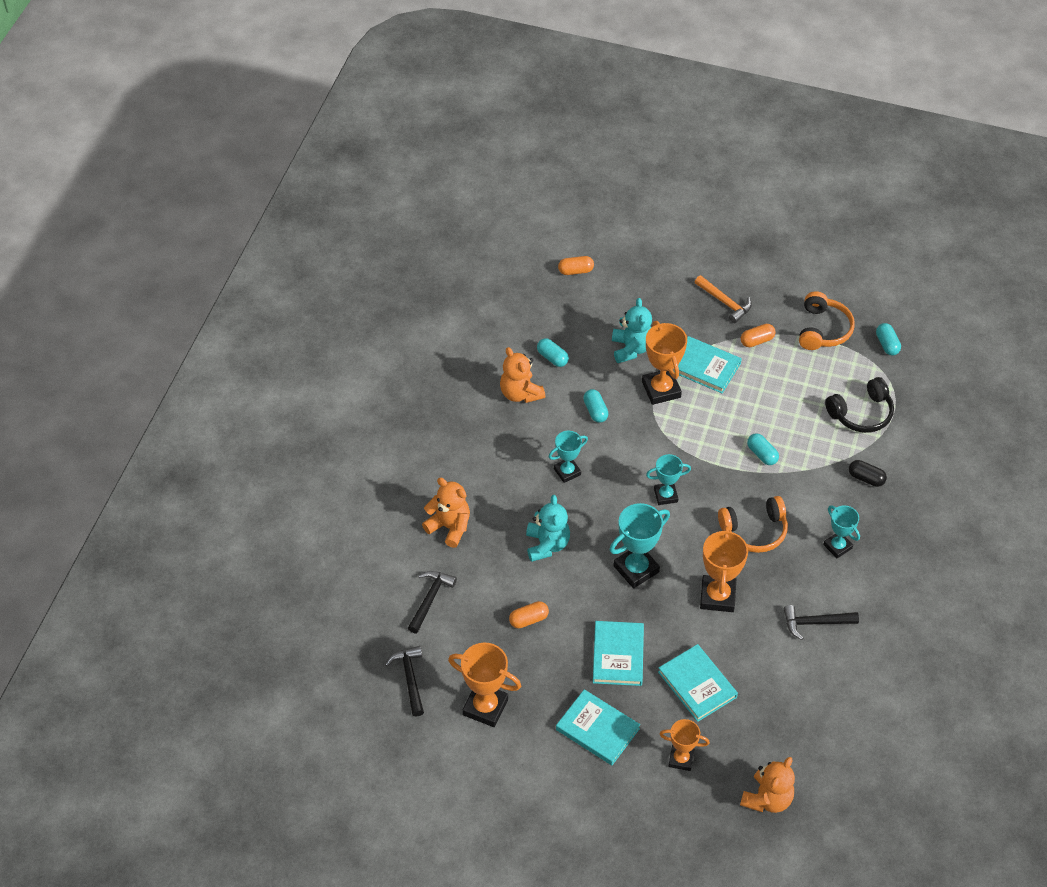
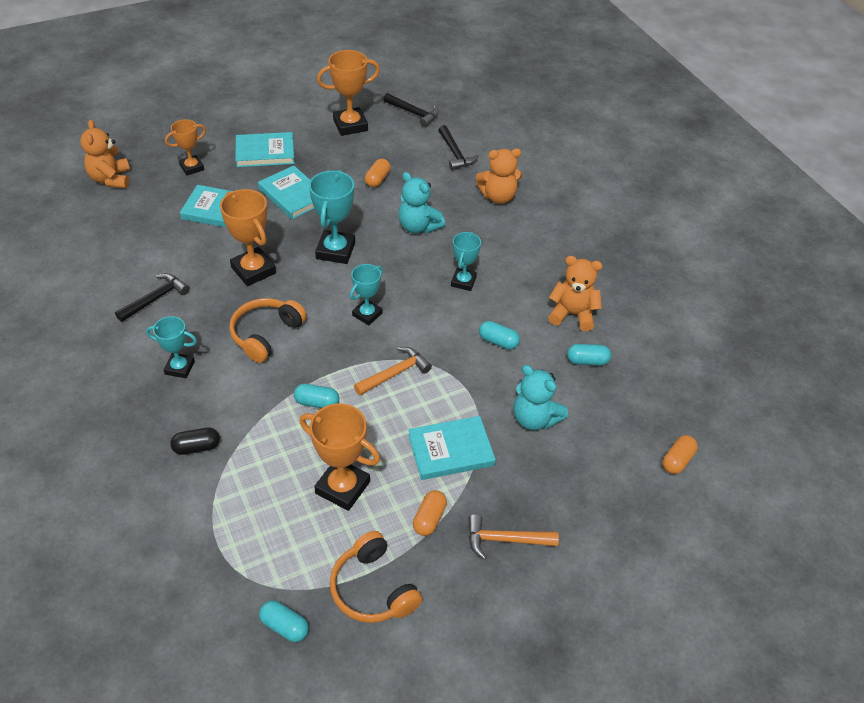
camera: 135 degrees right, 5 degrees down
(661, 389) = (466, 399): orange trophy -> orange trophy (342, 487)
(690, 438) = (395, 373): none -> orange hammer
(861, 413) = (251, 514): black headphones -> none

